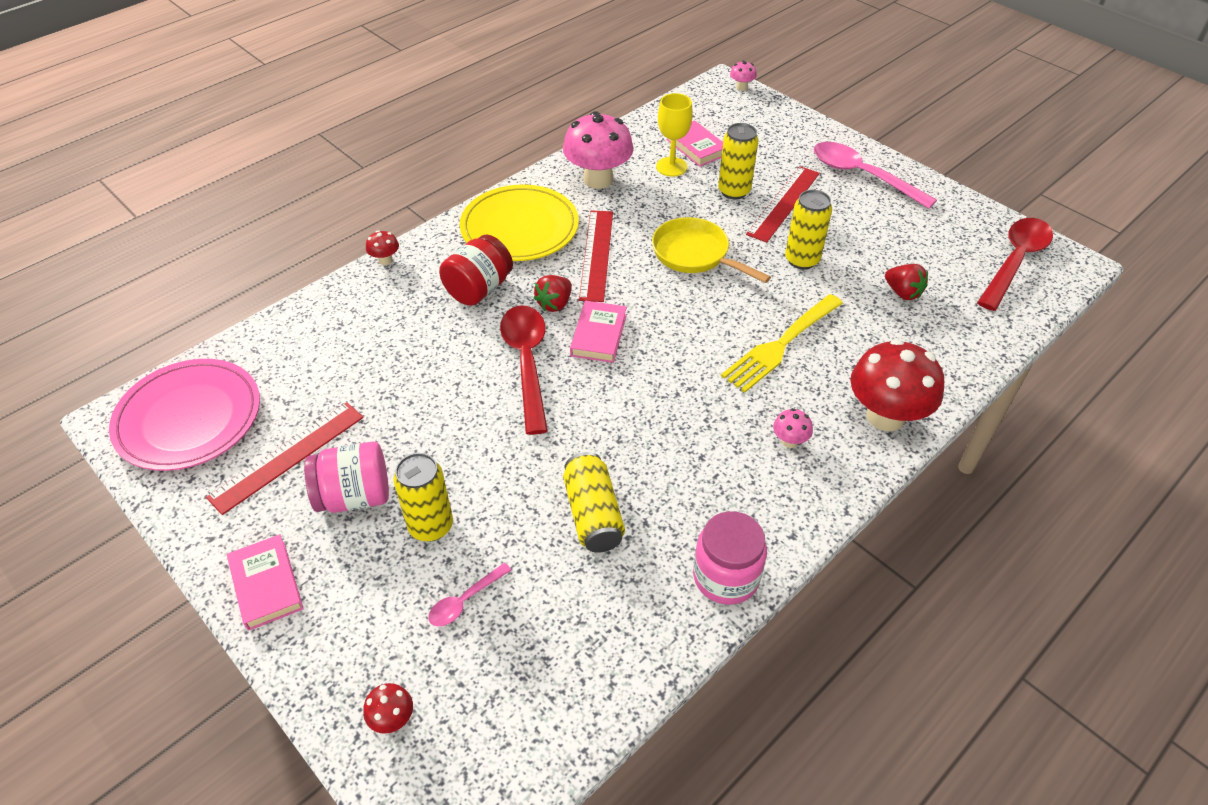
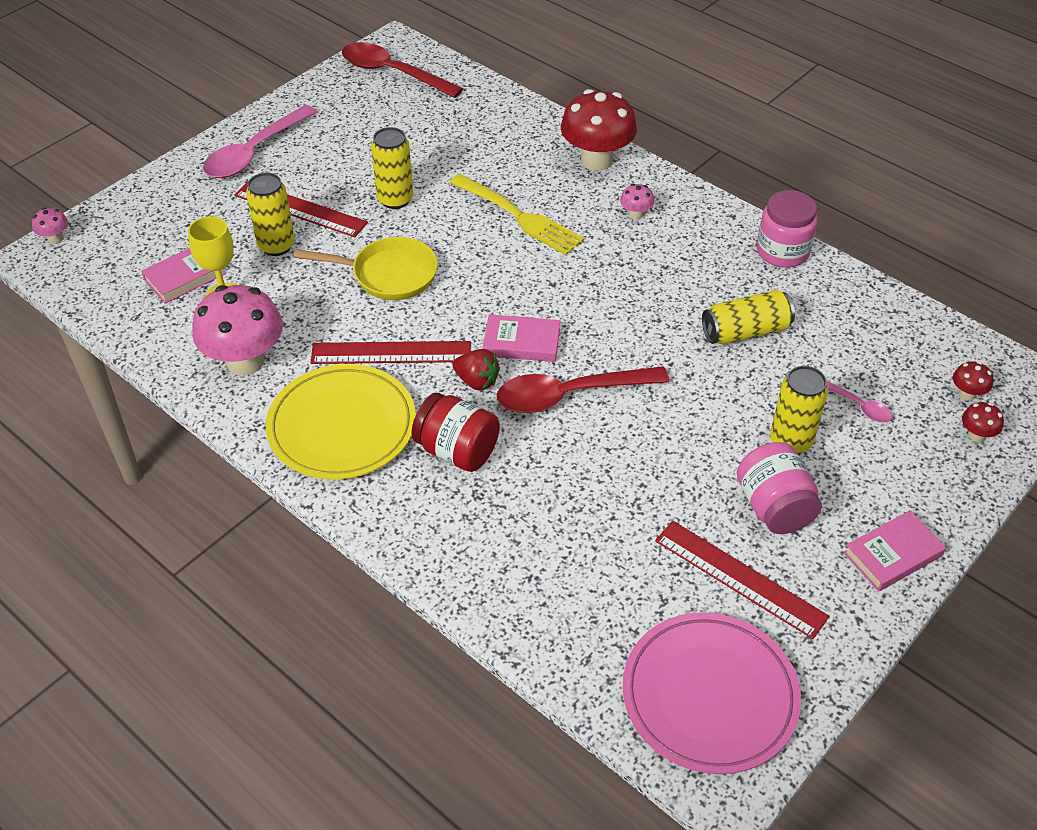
camera: 95 degrees left, 0 degrees up
(385, 260) = (408, 554): red mushroom -> red mushroom (967, 394)
(695, 254) = (389, 275): yellow pan -> yellow pan turned 120 degrees counterclockwise
(902, 293) = (440, 139): red strawberry -> none

